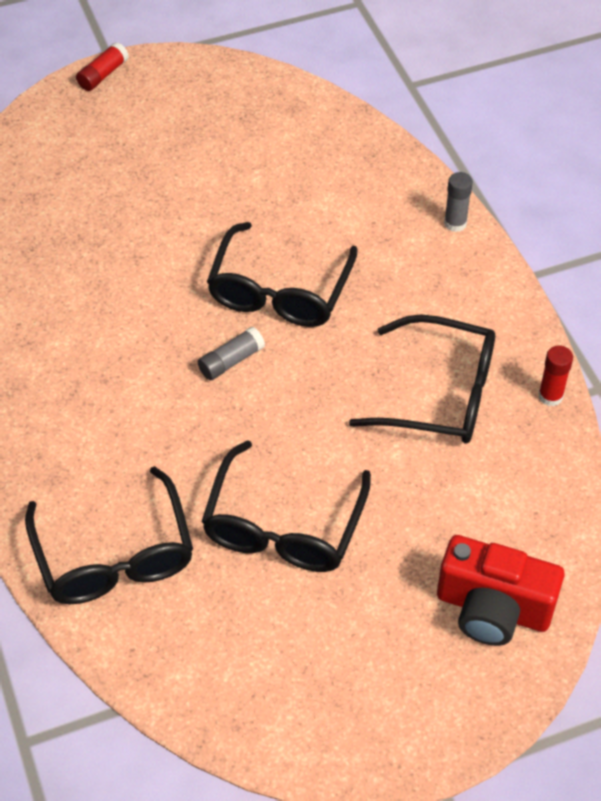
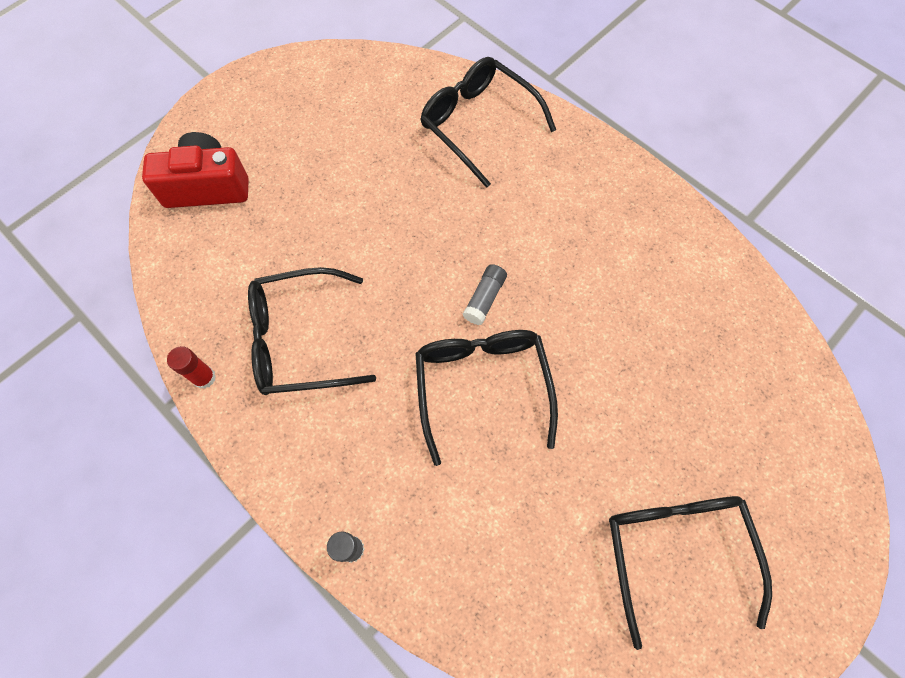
camera: 155 degrees right, 15 degrees up
(103, 75) = (833, 600): red glue stick -> none
(283, 526) = (376, 185): black glasses -> black glasses (676, 550)

